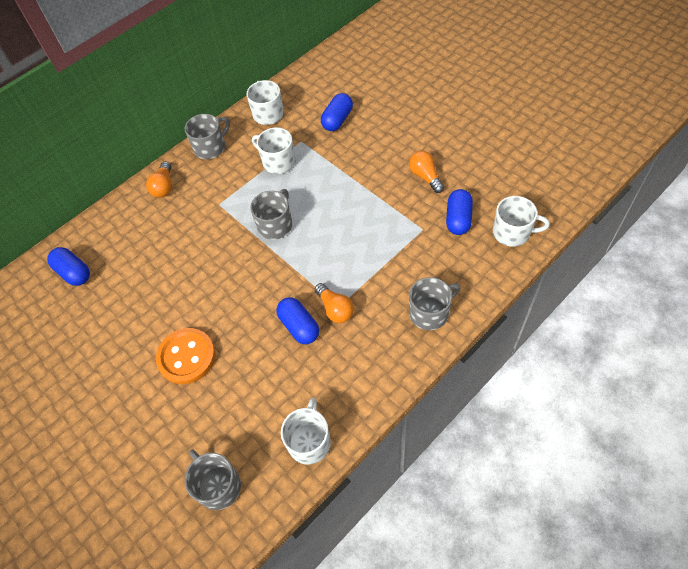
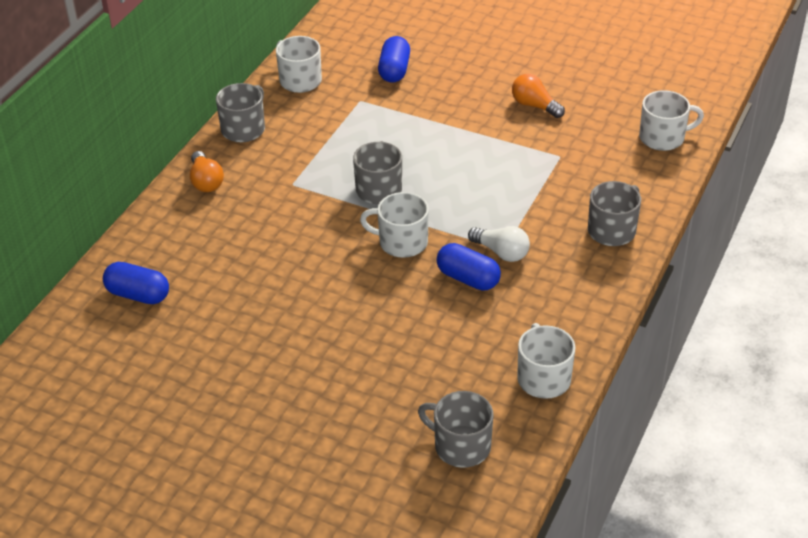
camera: 25 degrees left, 15 degrees down
(186, 357) = (346, 340): orange button -> none
(278, 161) = (343, 126): white mug -> white mug (401, 242)
(335, 309) = (501, 252): orange light bulb -> white light bulb
(458, 219) = (595, 138): blue capsule -> none

